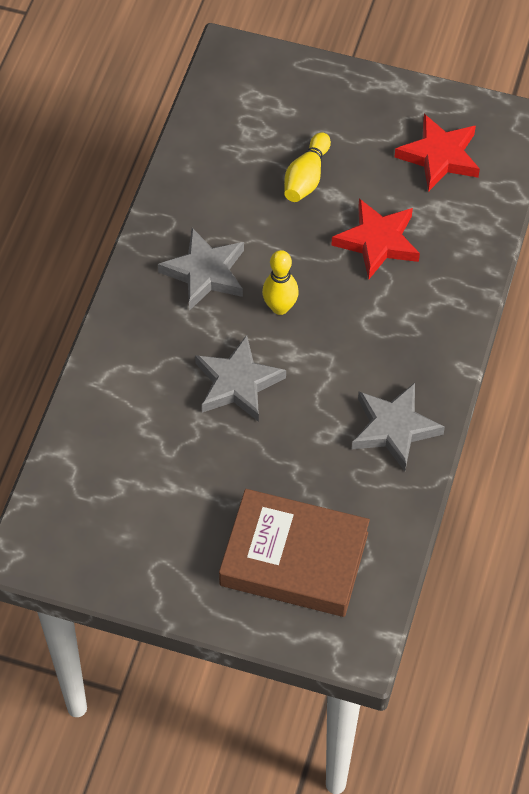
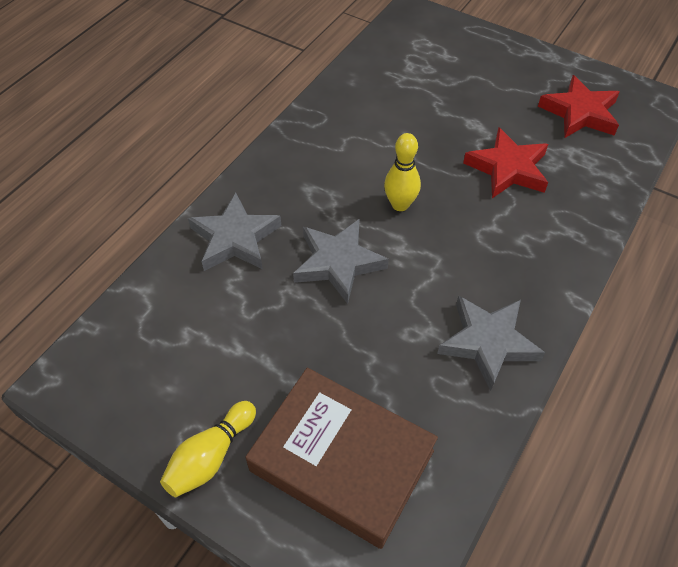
camera: 15 degrees right, 5 degrees down
(205, 273) = (339, 162): grey star -> grey star (235, 238)
(306, 177) = (454, 107): yellow bowling pin -> yellow bowling pin (210, 456)

